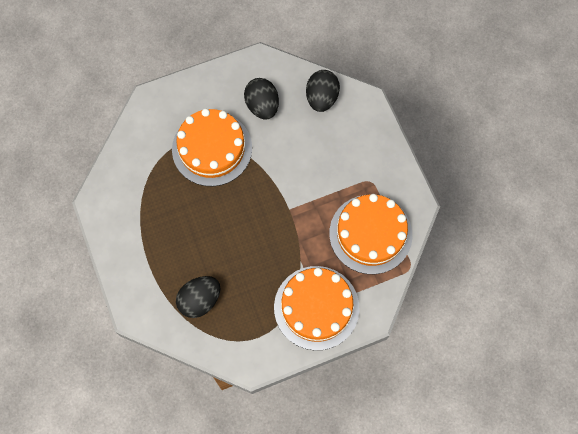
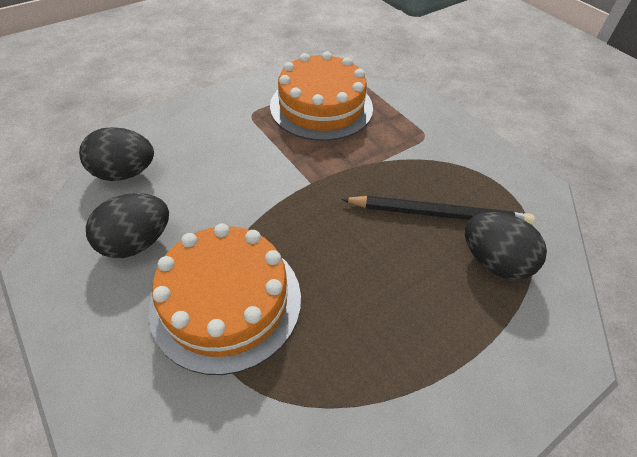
camera: 105 degrees left, 20 degrees down
(244, 282) = (439, 214): none -> black pencil
(316, 307) = (433, 139): orange cake -> none

